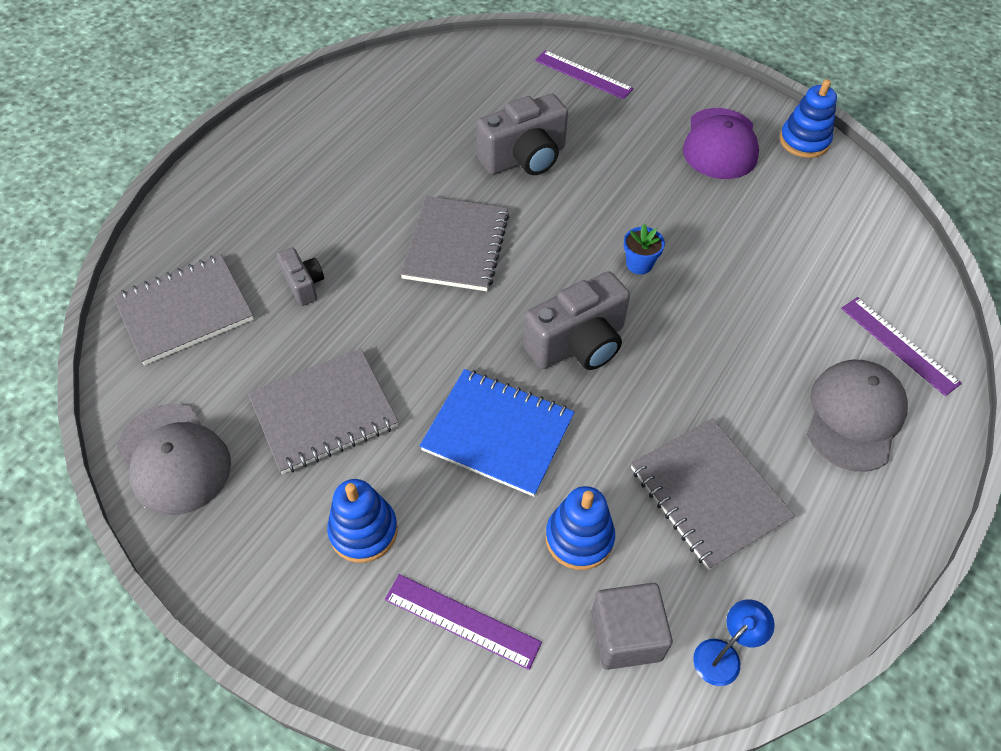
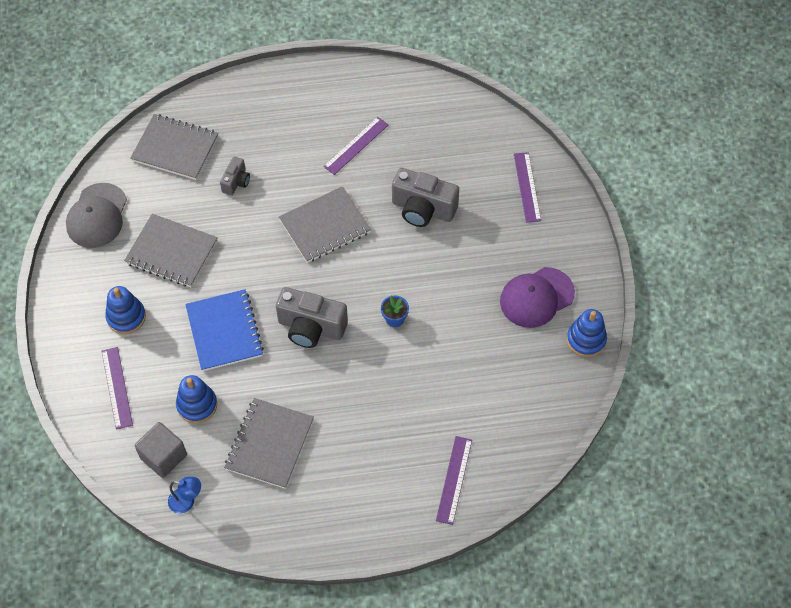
camera: 50 degrees right, 5 degrees up
(385, 158) = (356, 145): none -> purple ruler
(854, 416) = (380, 483): grey cap -> none

